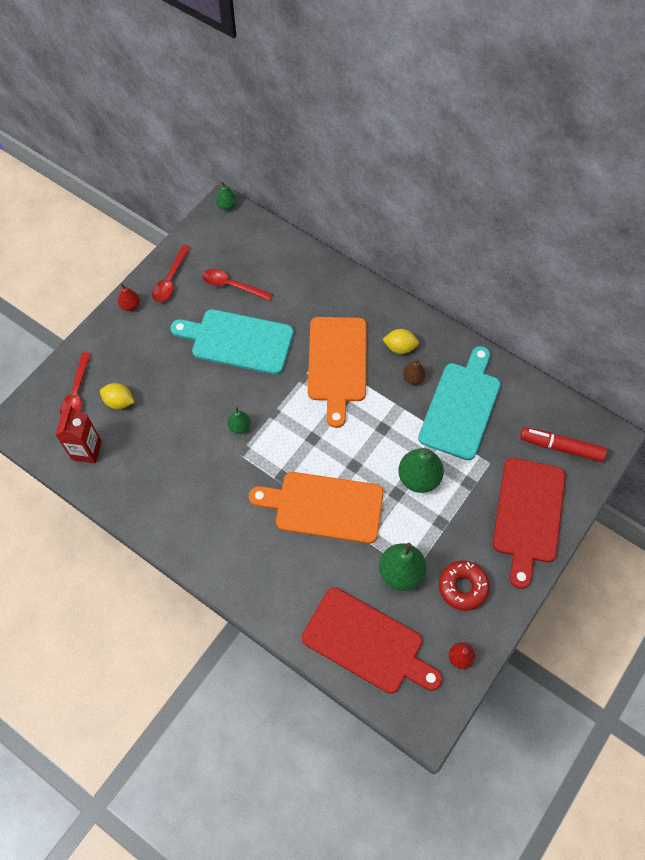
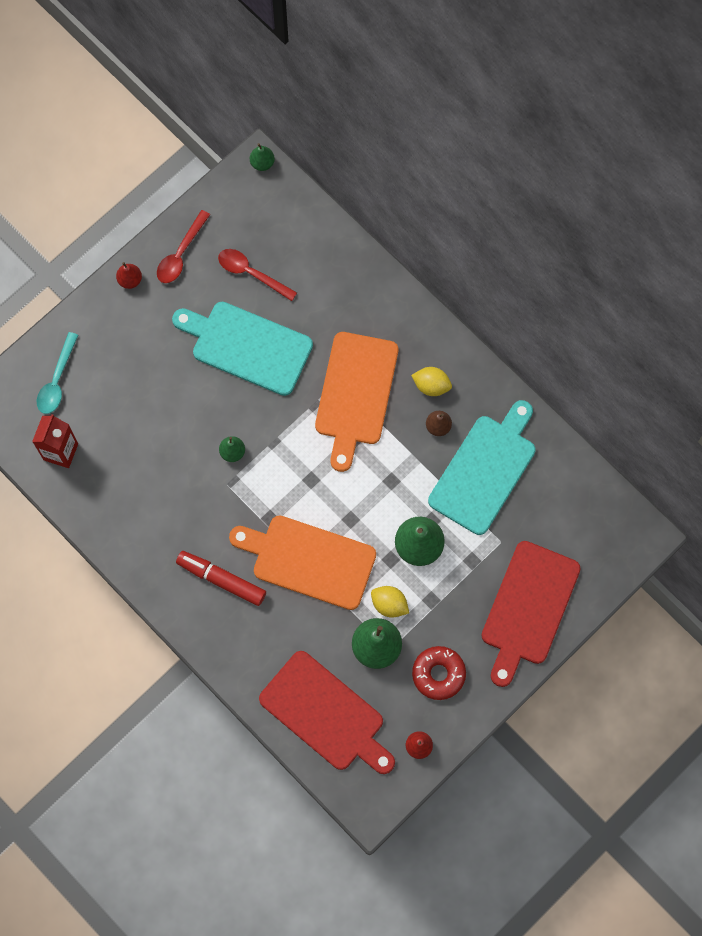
camera: 10 degrees right, 10 degrees up
(76, 393) = (57, 380): red spoon -> turquoise spoon
(119, 402) = (103, 399): yellow lemon -> yellow lemon (389, 604)
(561, 447) = (585, 537): red marker -> red marker (222, 580)

